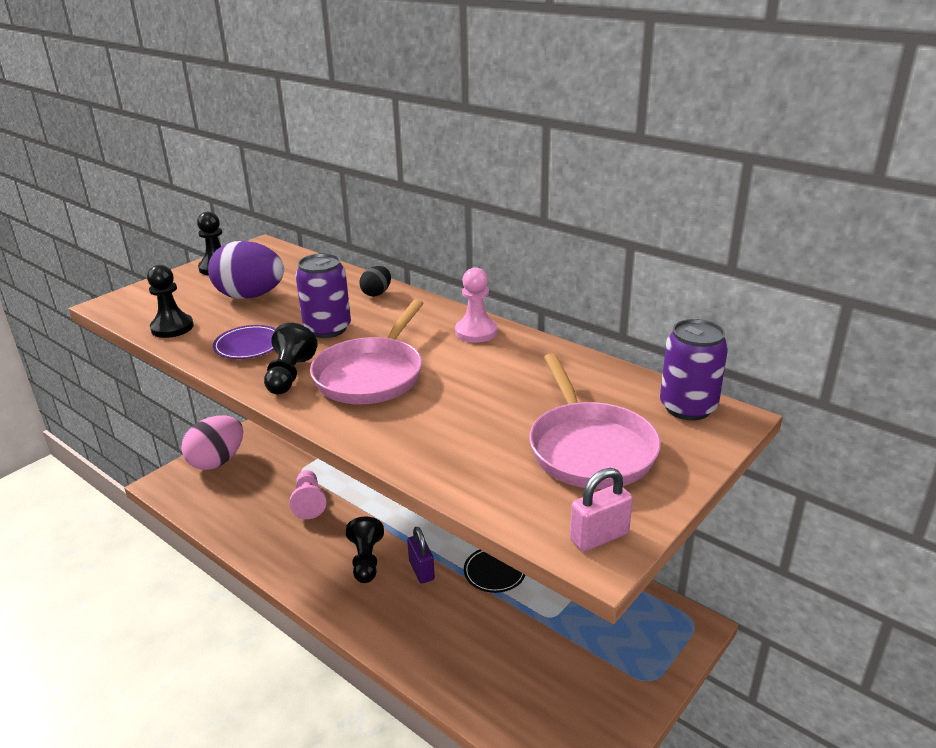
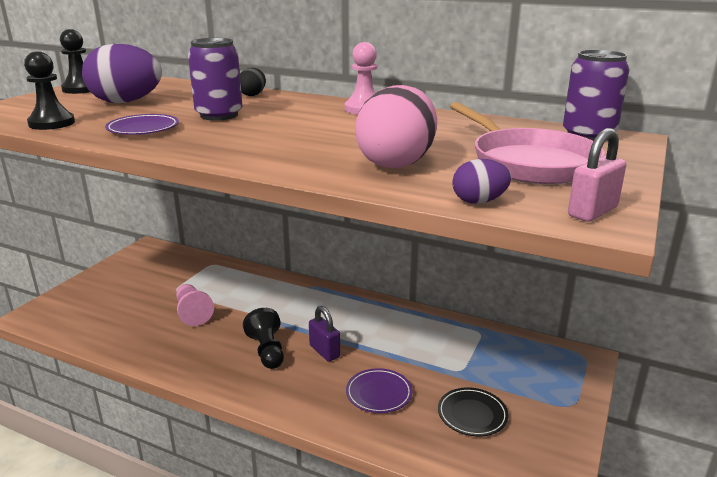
camera: 15 degrees left, 5 degrees down
(217, 461) = (86, 292): pink egg -> pink egg (396, 163)
(289, 375) = (199, 143): black pawn -> none
(371, 375) = (284, 137): pink pan -> none
(457, 630) = (379, 393): none -> purple plate
(495, 572) = (393, 343): black plate -> black plate (472, 415)
(500, 505) = (479, 201): none -> purple egg

